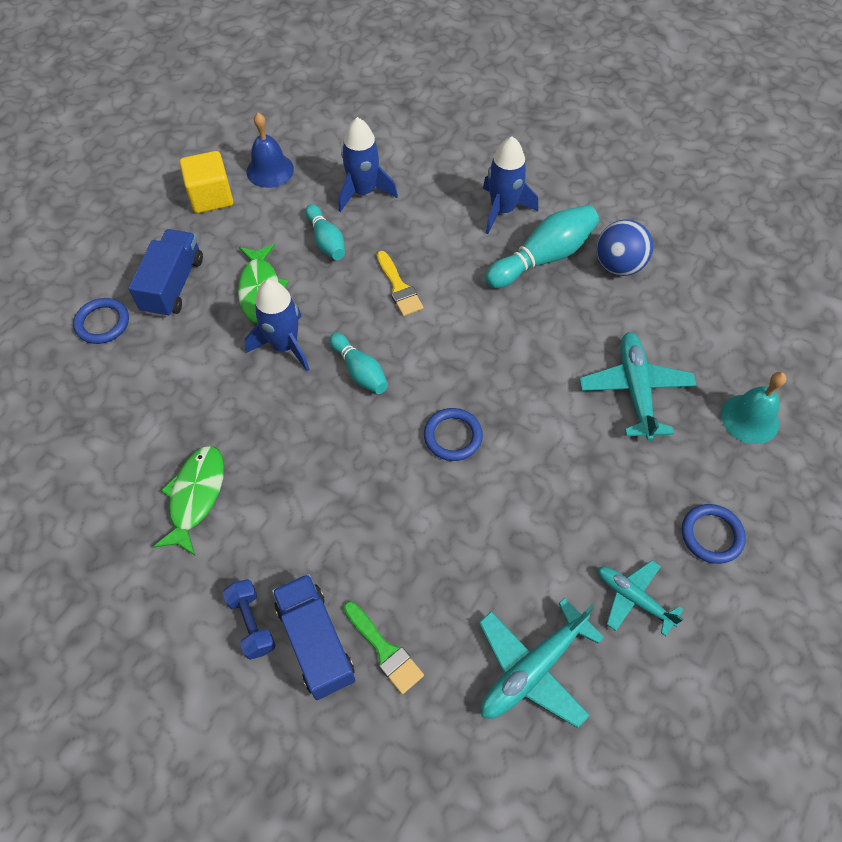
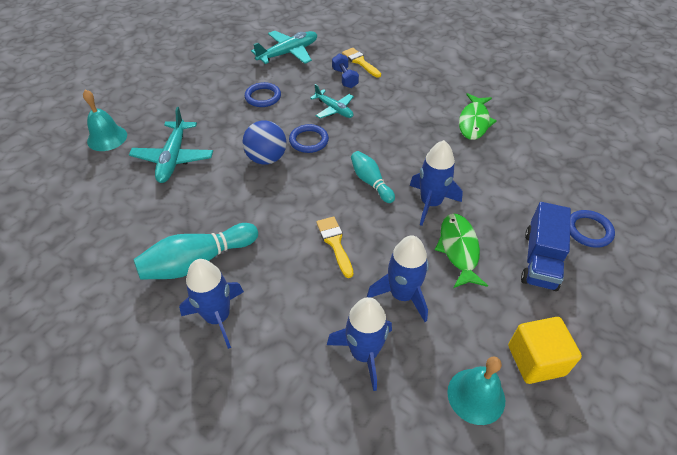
camera: 175 degrees left, 10 degrees down
(251, 623) = (429, 73): blue dumbbell -> blue dumbbell (345, 78)
(270, 170) = (476, 396): blue bell -> turquoise bell
(316, 642) = (395, 66): blue truck -> none
(326, 241) = (402, 295): turquoise bowling pin -> blue rocket
(384, 650) = (360, 62): green brush -> yellow brush
(618, 266) = (133, 249): blue ball -> blue ball (267, 158)
(633, 598) = (228, 71): turquoise plane -> turquoise plane (334, 109)
(711, 535) = (171, 89): blue ring -> blue ring (263, 97)

